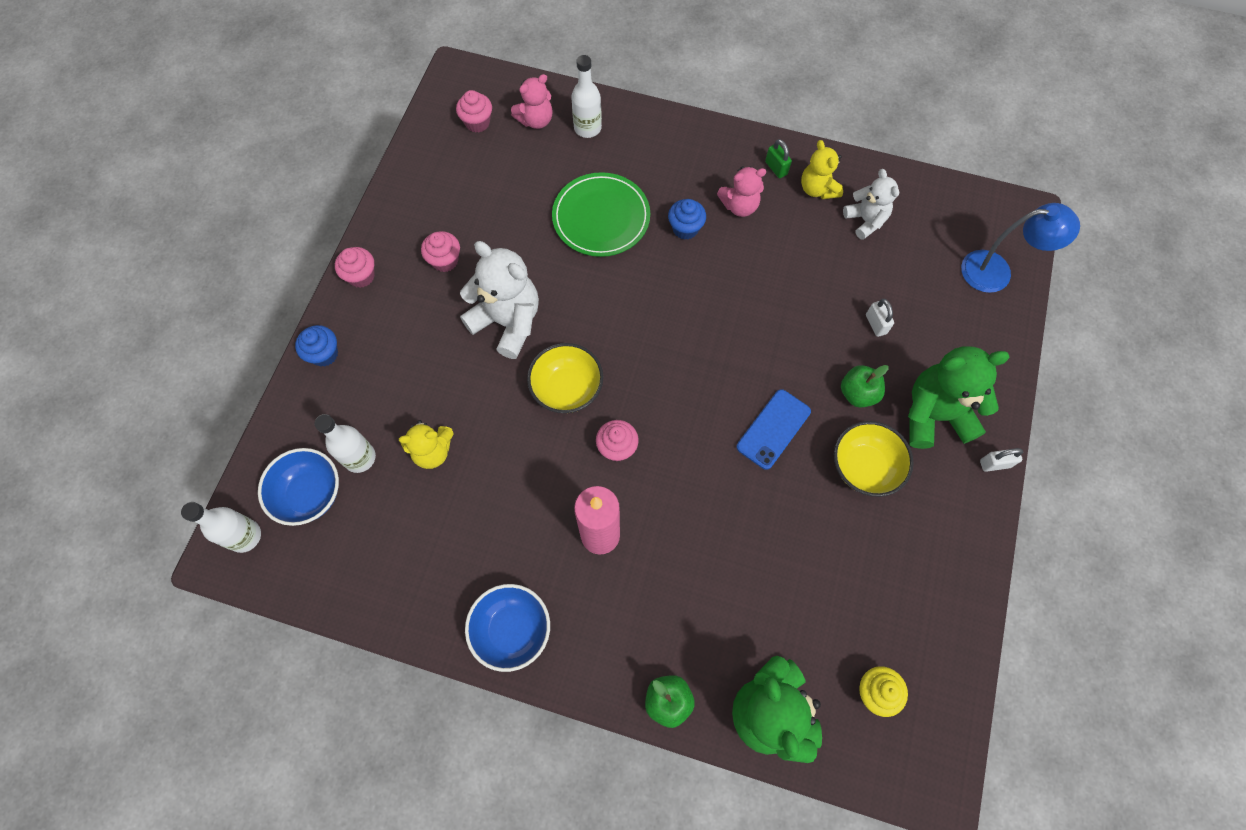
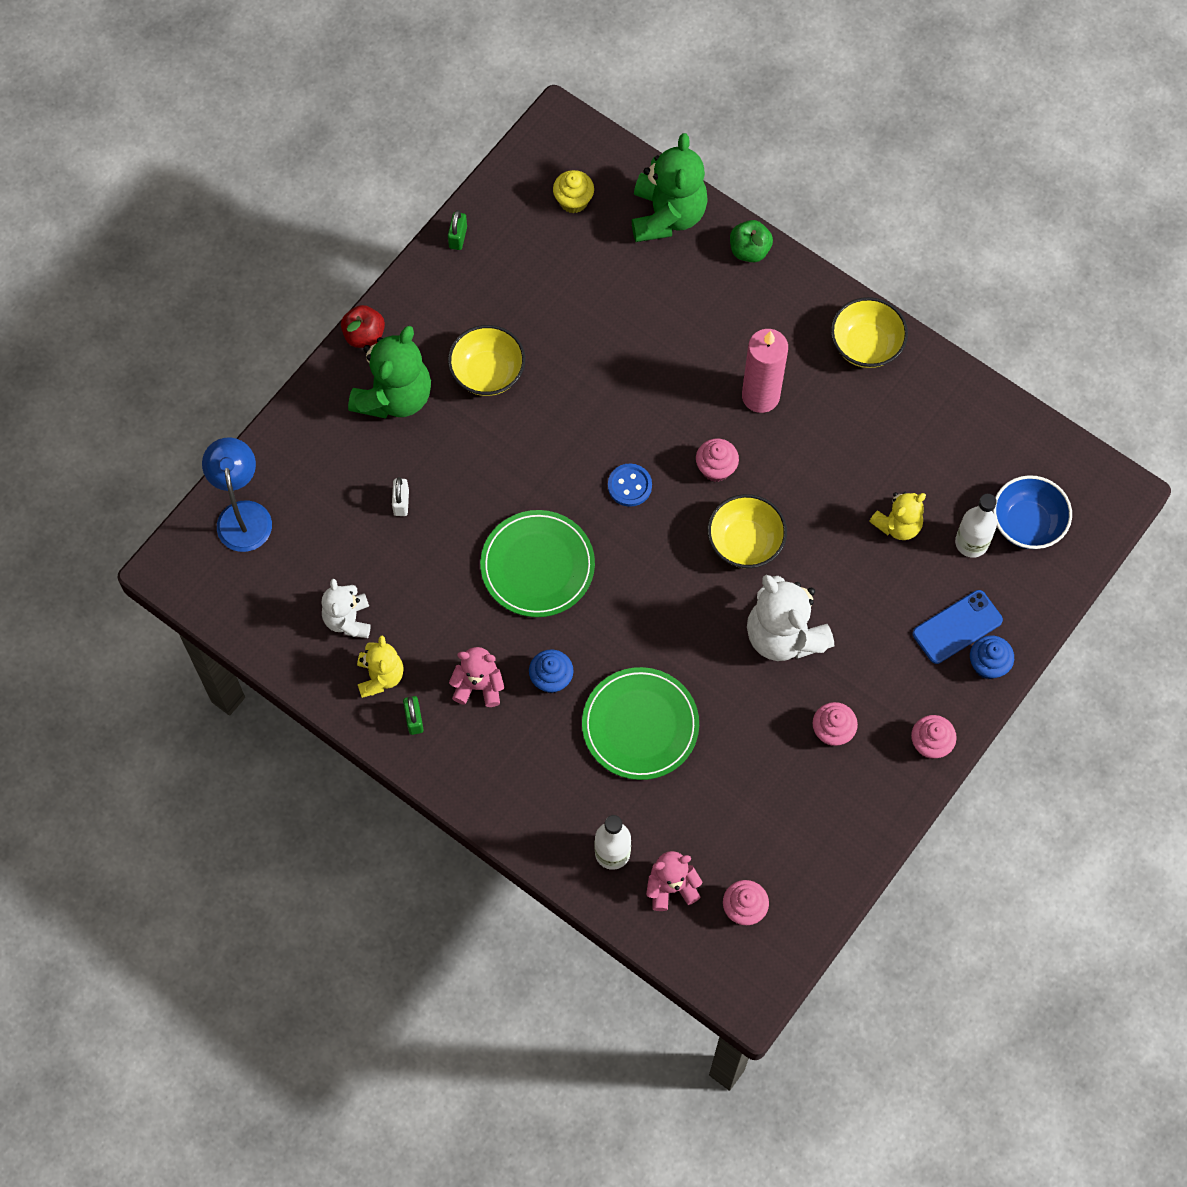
camera: 160 degrees left, 0 degrees up
(245, 536) = (1095, 505): white bottle -> none
(433, 451) = (898, 525): yellow teddy bear -> yellow teddy bear turned 135 degrees clockwise
(512, 630) = (866, 345): blue bowl -> yellow bowl
(688, 405) = (629, 486): none -> blue button
(736, 310) = (537, 566): none -> green plate
(773, 429) = (557, 435): blue phone -> blue phone (957, 627)
(858, 393) = (457, 441): green apple -> none
(934, 415) = (394, 396): green teddy bear -> green teddy bear turned 75 degrees counterclockwise
(967, 602) = (458, 237): none -> green padlock
(995, 464) = (364, 335): white padlock -> red apple
(996, 271) = (243, 514): blue lamp -> blue lamp turned 60 degrees clockwise

